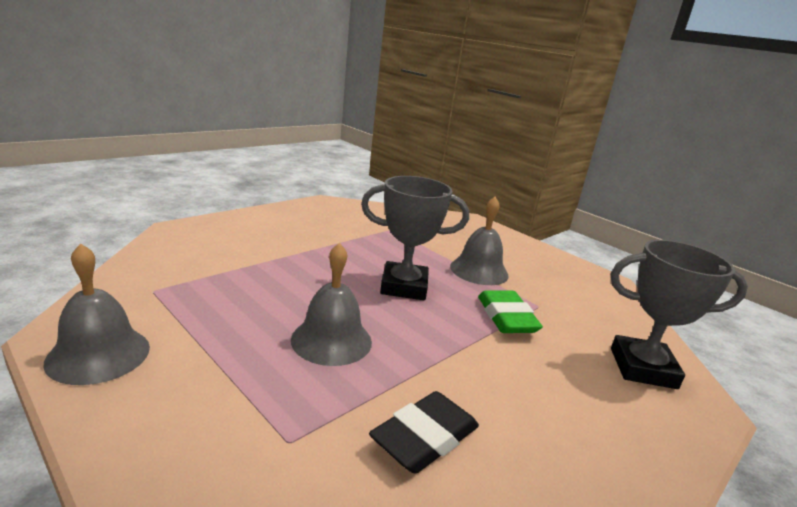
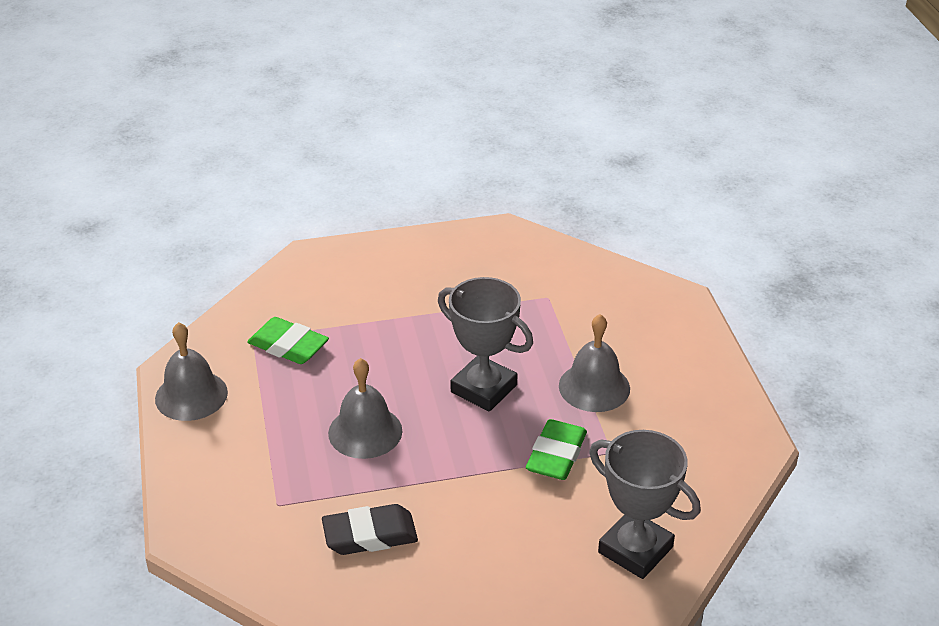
camera: 35 degrees right, 15 degrees up
(197, 290) = (288, 346): none -> green eraser

